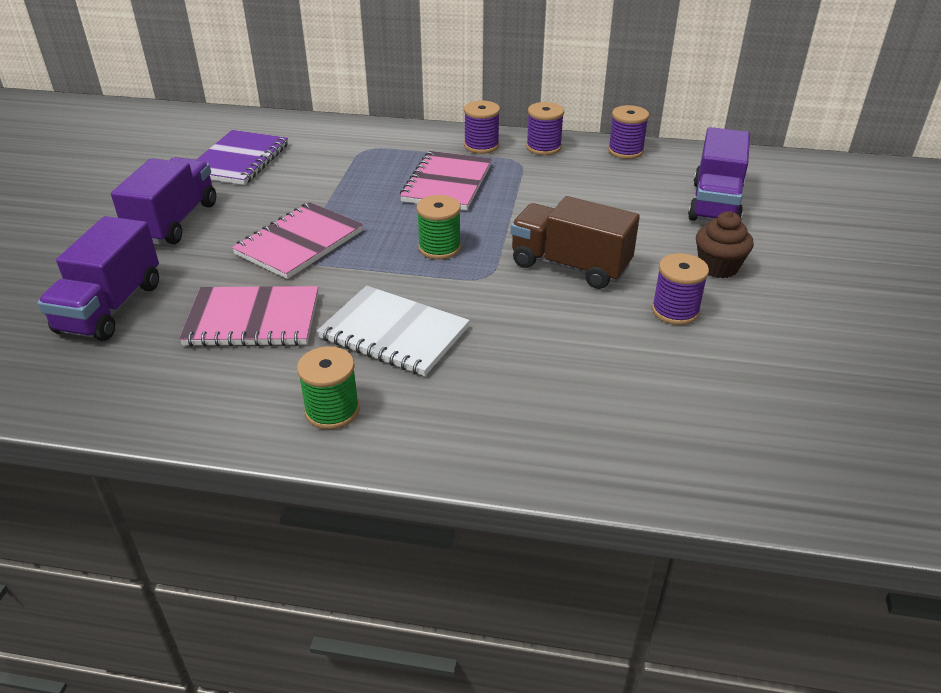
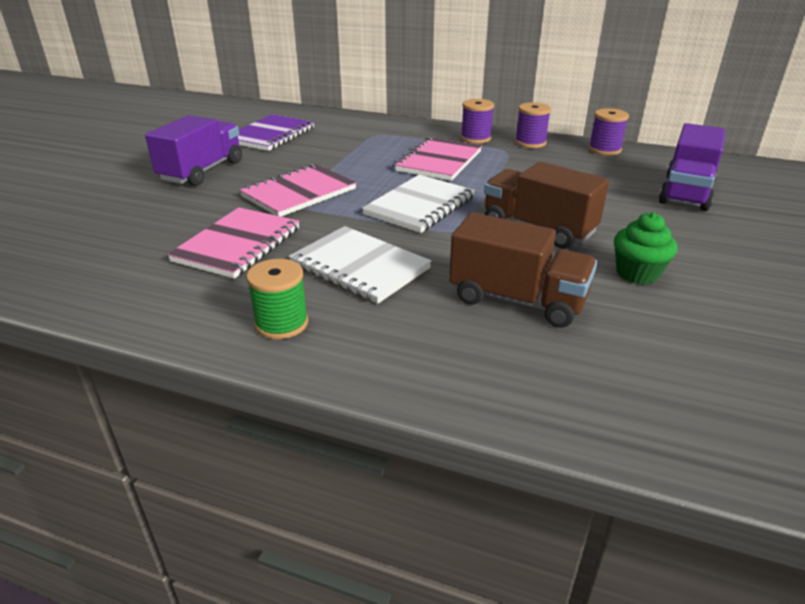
camera: 10 degrees right, 5 degrees down
(110, 307) = (123, 225): purple truck -> none
(253, 320) = (238, 245): pink notebook -> pink notebook turned 75 degrees counterclockwise
(439, 248) = (420, 206): green spool -> white notebook
(563, 355) = (517, 300): none -> brown truck
(675, 311) = (637, 273): purple spool -> green cupcake
(718, 267) = (685, 241): brown cupcake -> none

